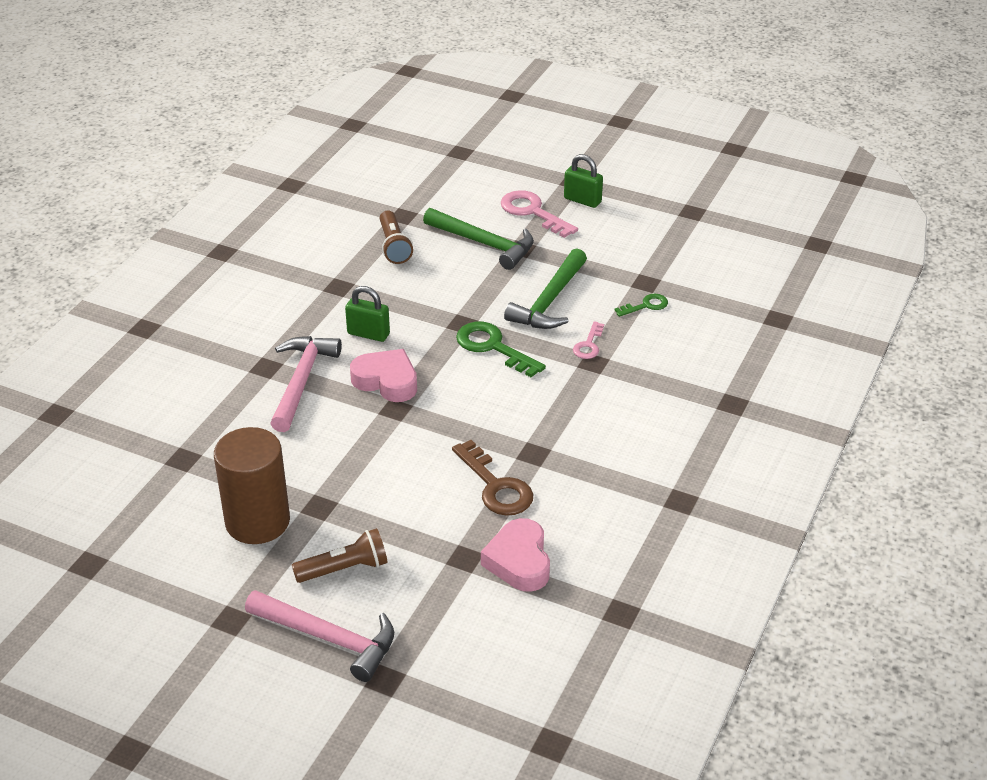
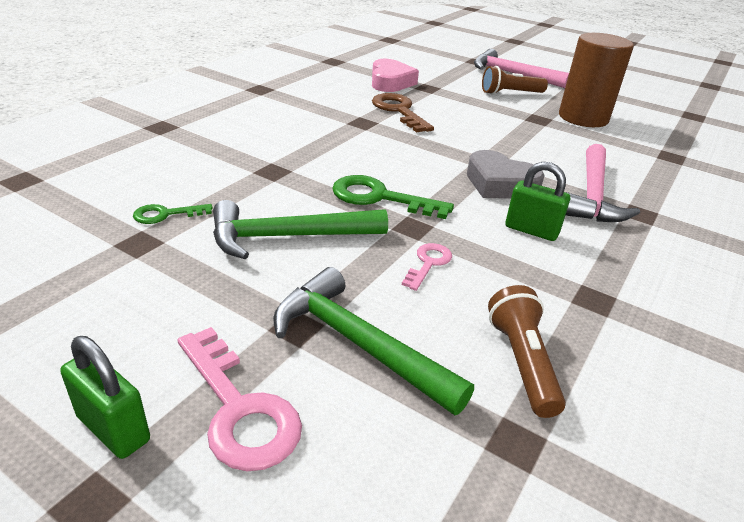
camera: 175 degrees left, 5 degrees down
(386, 381) = (500, 184): pink heart -> grey heart
(493, 347) = (379, 198): green key -> green key turned 150 degrees clockwise
(550, 301) = (289, 237): green hammer -> green hammer turned 135 degrees counterclockwise
(588, 345) = (268, 185): pink key -> pink key (428, 263)

